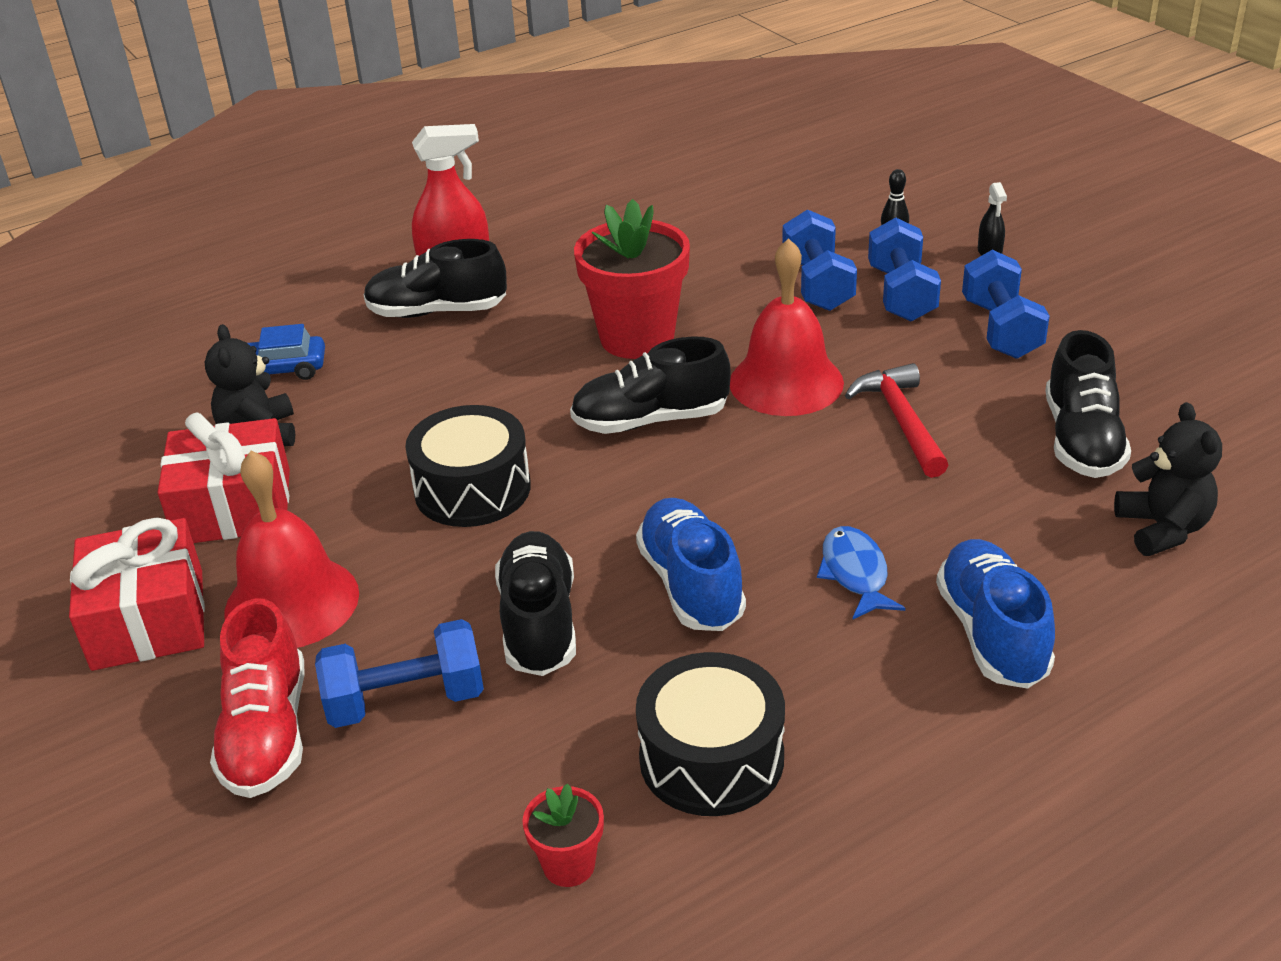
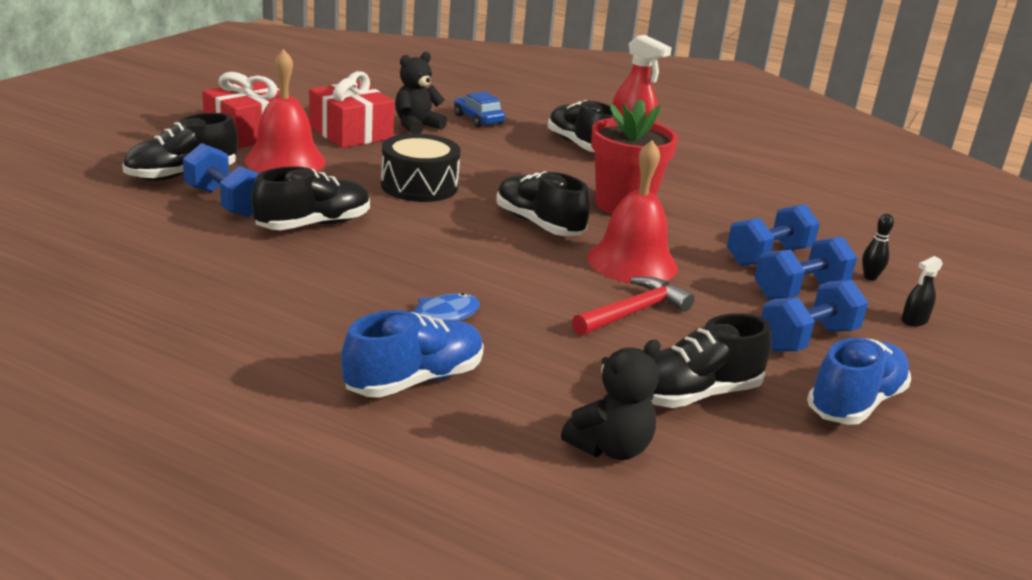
camera: 55 degrees right, 10 degrees down
(267, 733) = (182, 175): red shoe -> black shoe
(569, 865) = (118, 267): red flower pot -> none
(691, 585) = (383, 263): blue shoe -> blue shoe (855, 403)
(711, 758) = (226, 295): black drum -> none

